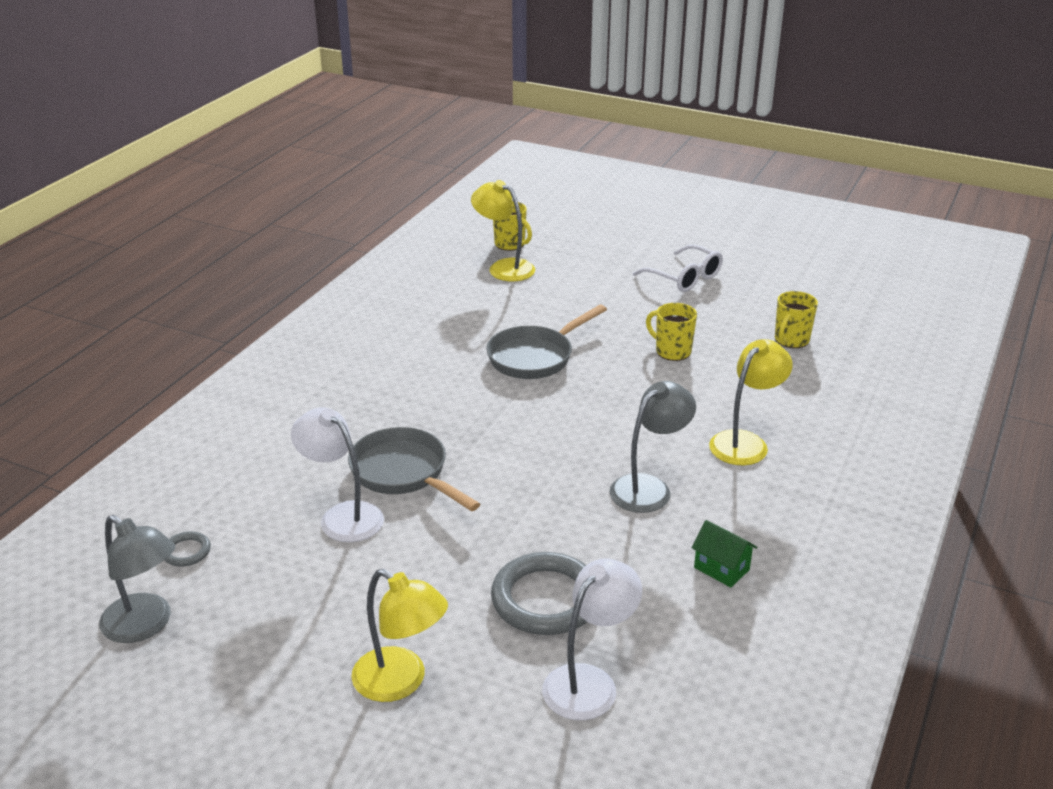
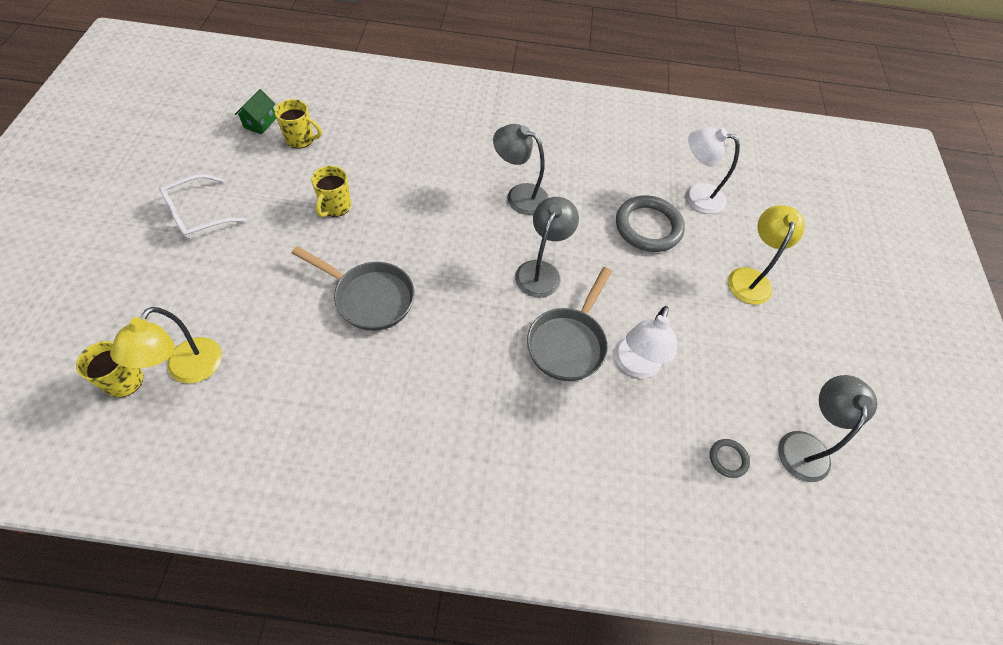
camera: 115 degrees left, 25 degrees up
(514, 477) = (541, 271): none -> grey lamp
(684, 278) = (197, 215): white glasses -> white glasses turned 150 degrees counterclockwise
(721, 569) = (579, 153): green house -> green house (260, 123)
(745, 442) = (448, 154): yellow lamp -> none

